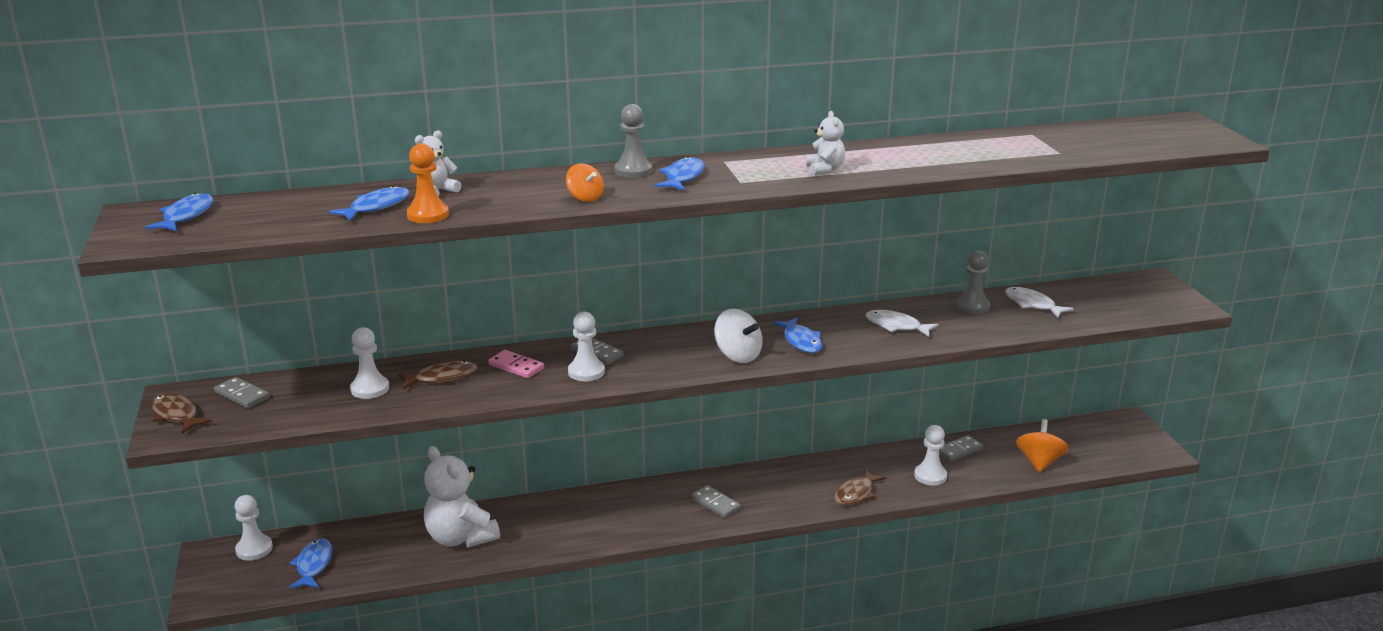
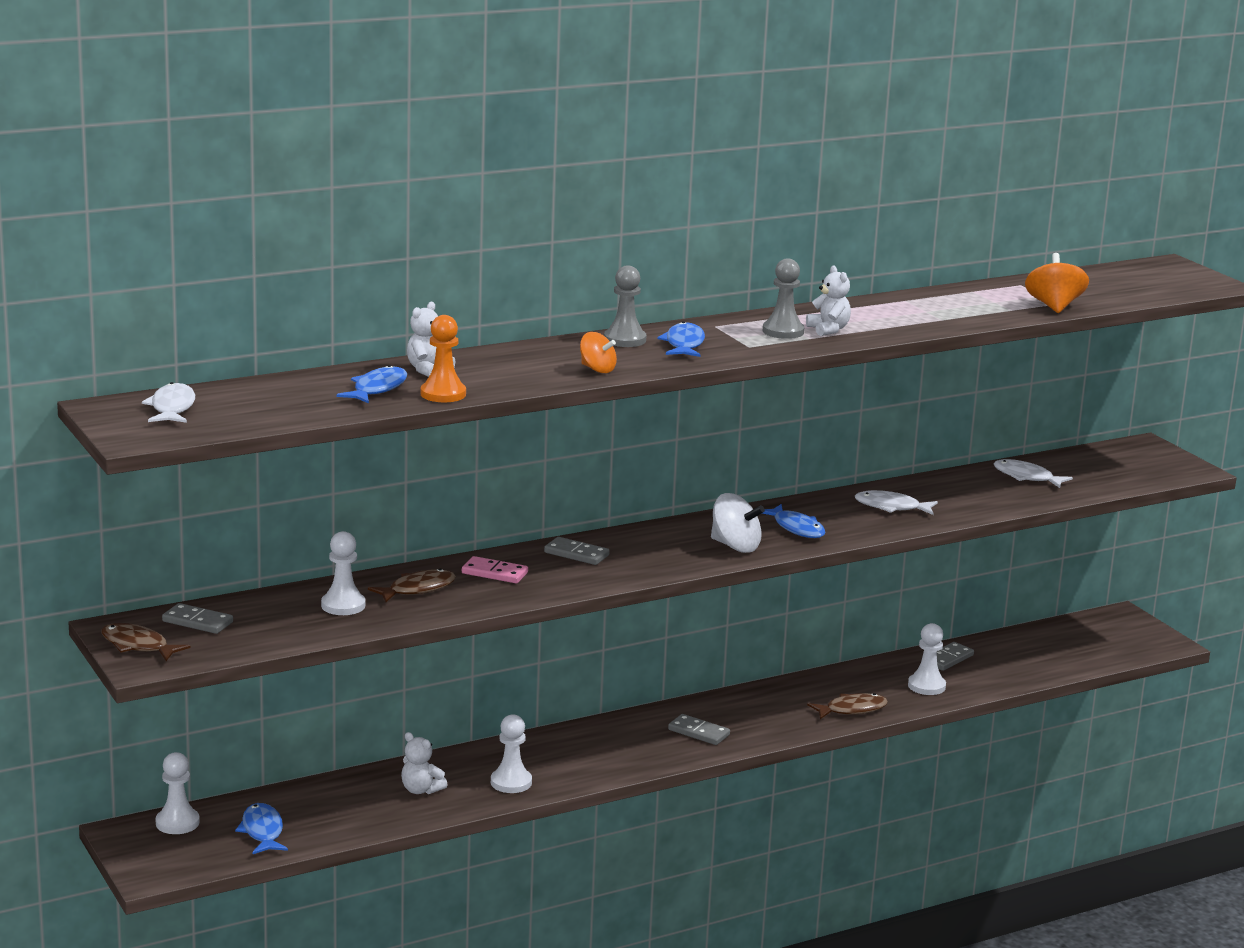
camera: 15 degrees left, 5 degrees down
(186, 216) = (172, 408): blue fish -> white fish
(460, 538) = (421, 790): white teddy bear -> white teddy bear, size x0.51
(586, 372) = (578, 573): white pawn -> white pawn (511, 782)
(856, 493) = (852, 709): brown fish -> brown fish turned 135 degrees counterclockwise
(972, 306) = (963, 483): grey pawn -> grey pawn (783, 331)
(1039, 462) = (1040, 663): orange spinning top -> orange spinning top (1054, 306)

